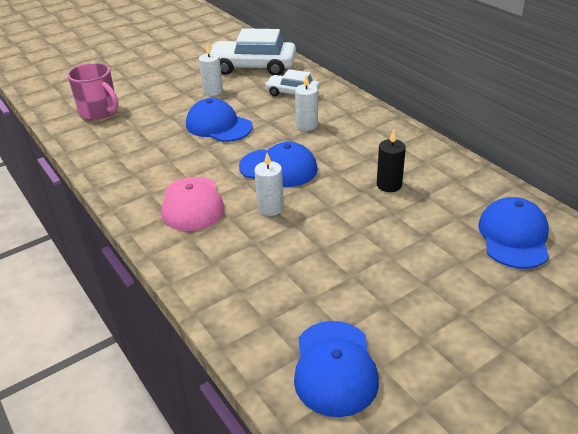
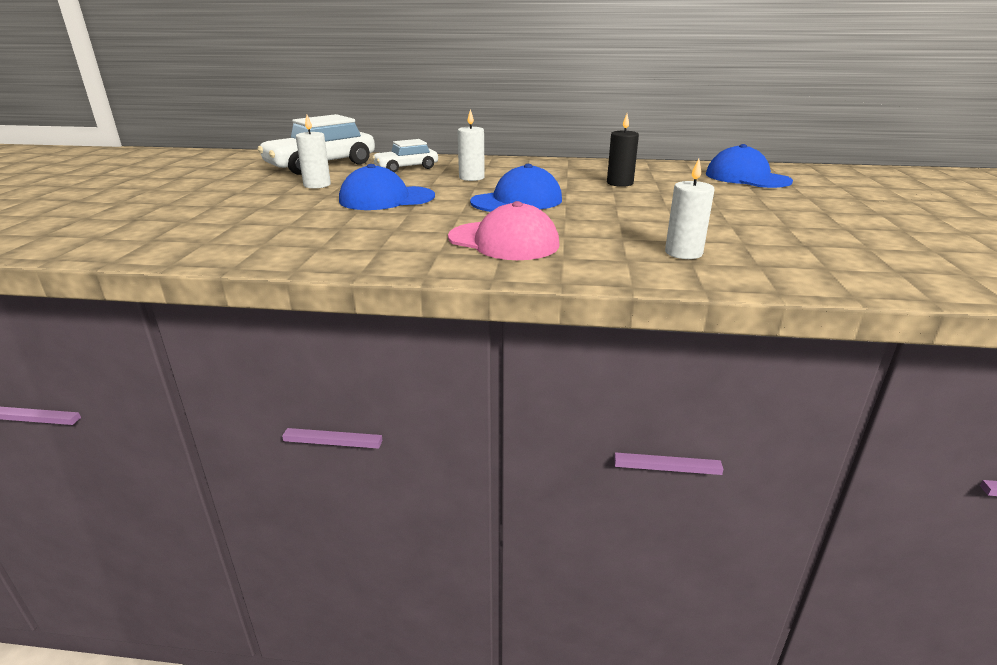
camera: 50 degrees left, 10 degrees down
(99, 111) = (196, 230): pink mug -> none
(270, 208) = (576, 219): white candle -> white candle (683, 253)
(335, 368) = (857, 261): blue cap -> none

